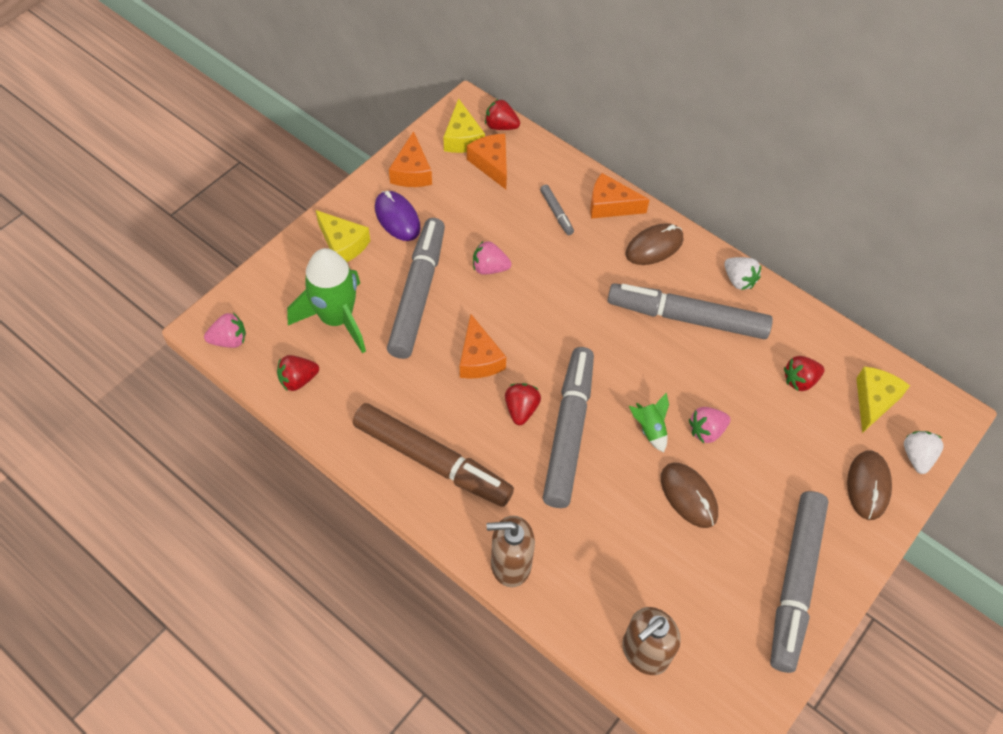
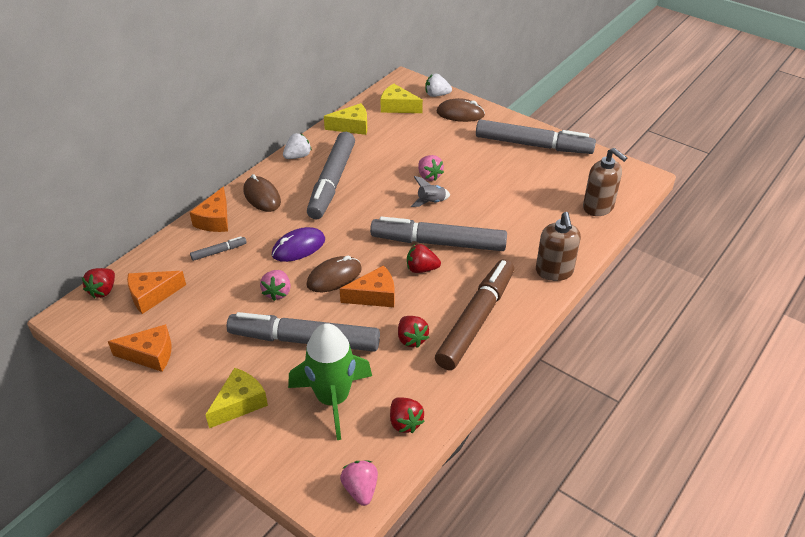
camera: 90 degrees left, 15 degrees down
(397, 218) = (210, 362): purple mouse -> purple mouse (298, 247)
(462, 138) = (112, 318): yellow cheese -> yellow cheese (352, 126)
(649, 429) = (431, 202): green rocket -> grey rocket
(688, 496) = (481, 185): brown mouse -> brown mouse (334, 277)
(800, 380) = (384, 134): red strawberry -> red strawberry (411, 339)

